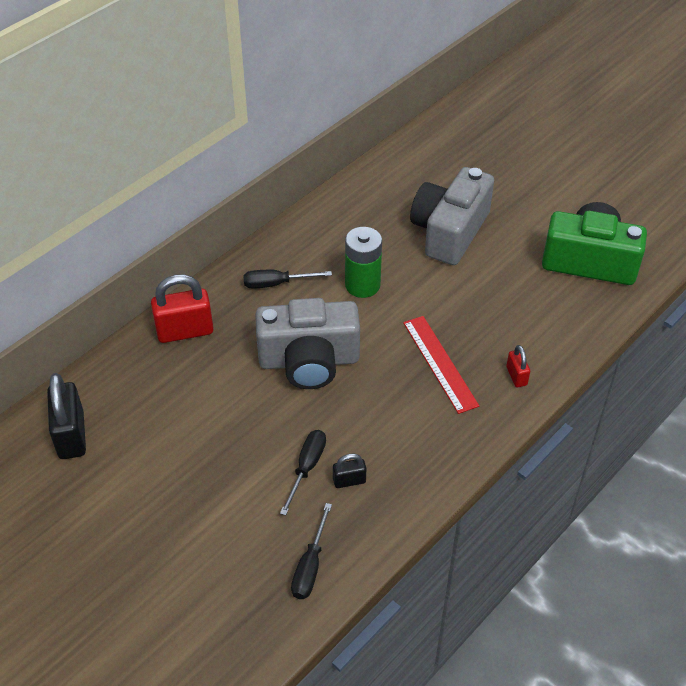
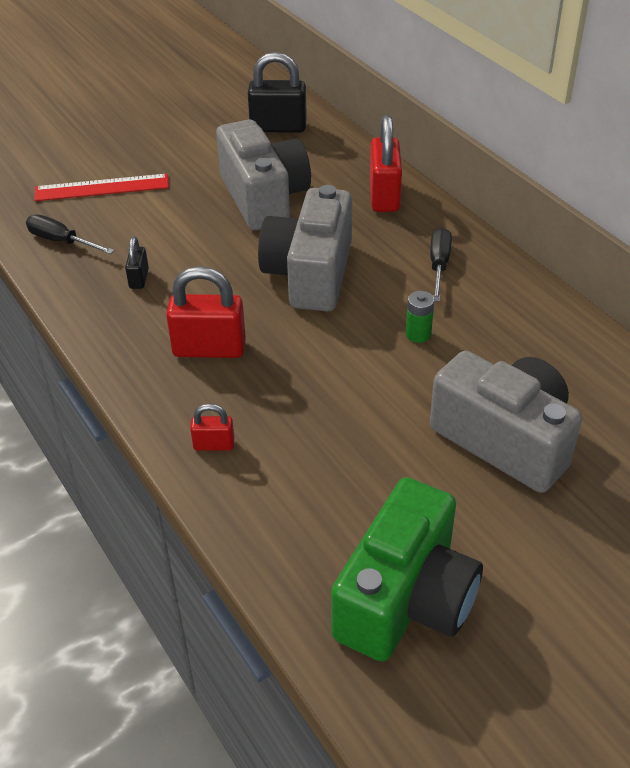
camera: 105 degrees right, 5 degrees down
(203, 418) = (264, 198): none -> grey camera
(306, 468) = (170, 253): black screwdriver -> none
(362, 285) = (418, 334): green battery -> green battery, size x0.55
(421, 405) = (209, 349): none -> red padlock
(440, 363) = (264, 378): red ruler -> red ruler (102, 188)

